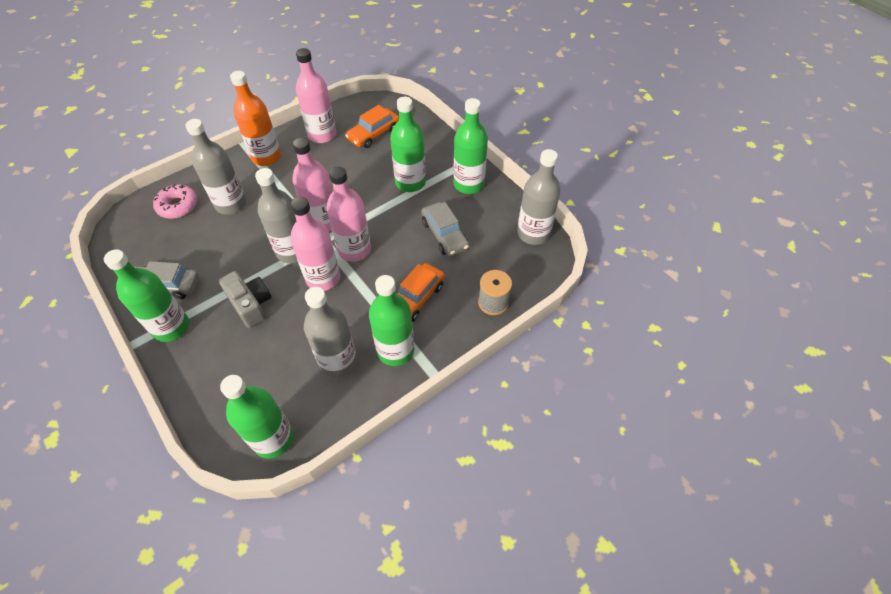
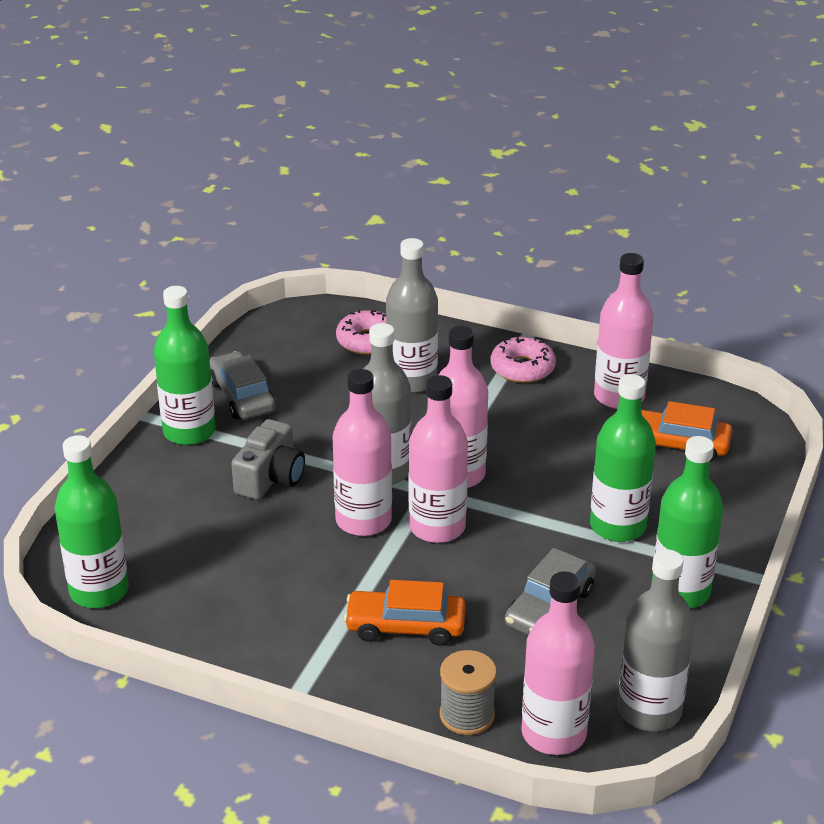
camera: 60 degrees right, 20 degrees down
(266, 157) = (522, 368): orange bottle -> pink donut
(338, 361) = (245, 596): grey bottle -> none
(395, 350) = (302, 644): green bottle -> none
(525, 275) = (553, 733): none -> pink bottle

